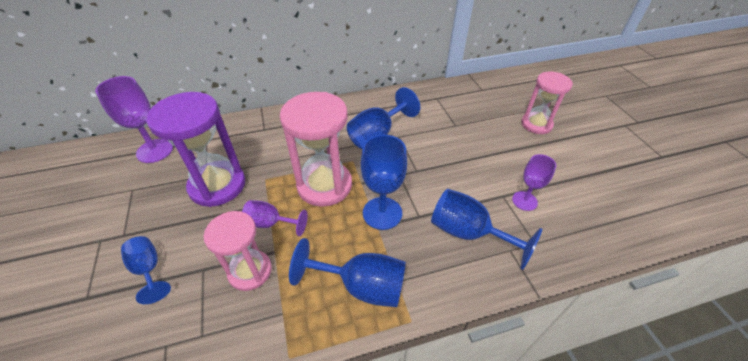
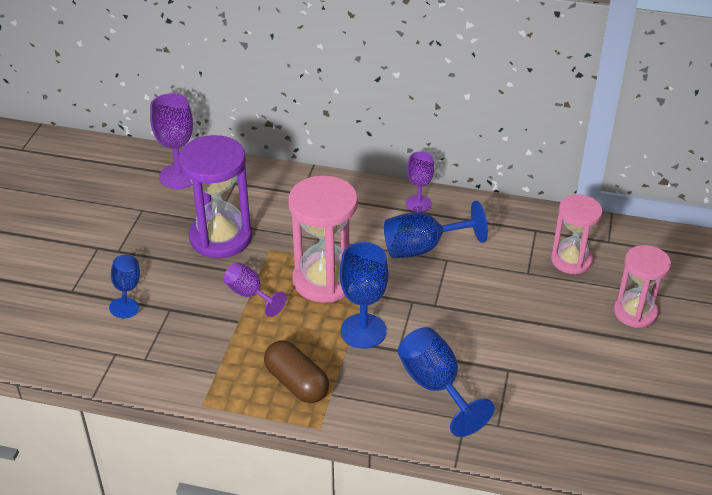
camera: 30 degrees right, 5 degrees down
(250, 271) = (208, 328): pink hourglass -> pink hourglass (571, 260)
(362, 286) = (296, 383): blue goblet -> brown capsule
(524, 201) = (528, 384): purple goblet -> purple goblet (418, 204)

